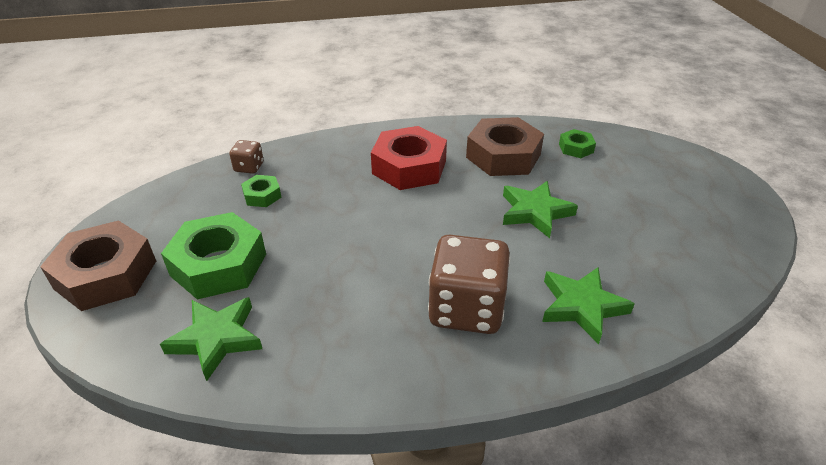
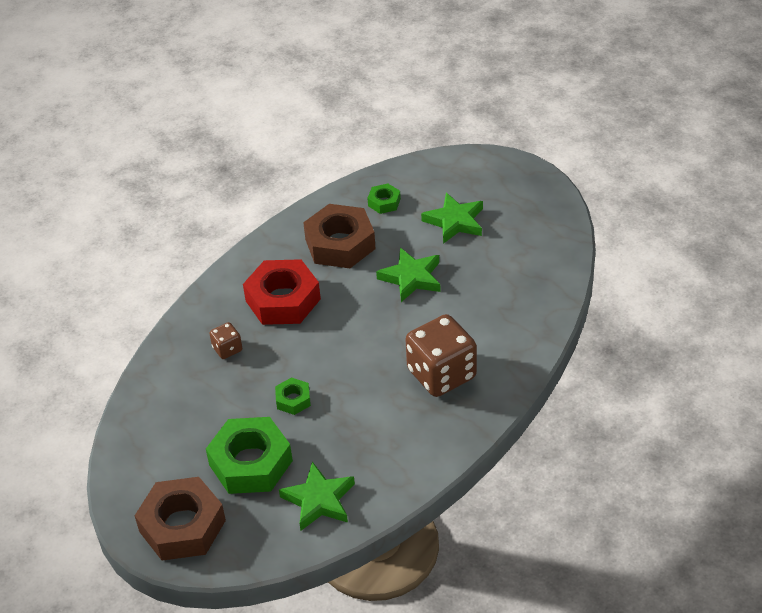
camera: 40 degrees left, 5 degrees up
(249, 167) = (157, 384): brown dice -> brown dice (227, 349)
(262, 195) = (204, 398): green nut -> green nut (293, 400)
(582, 306) = (503, 325): green star -> green star (455, 221)

